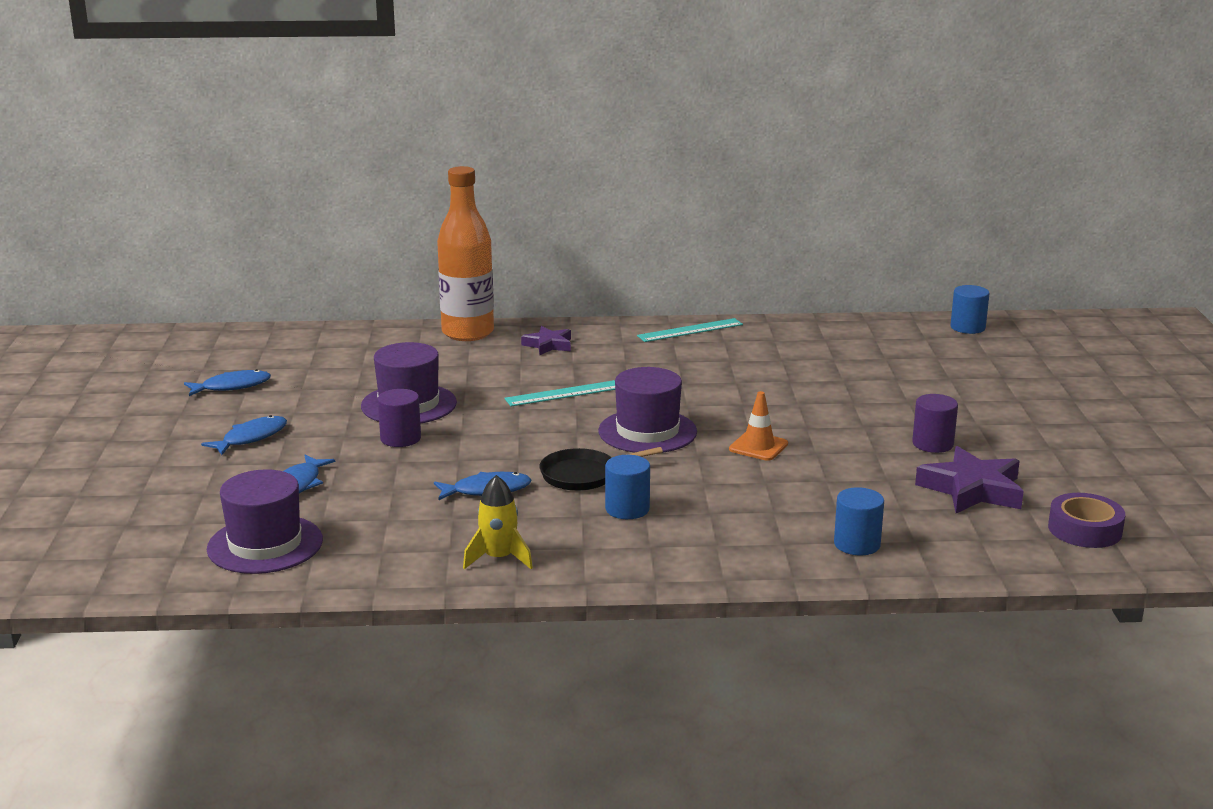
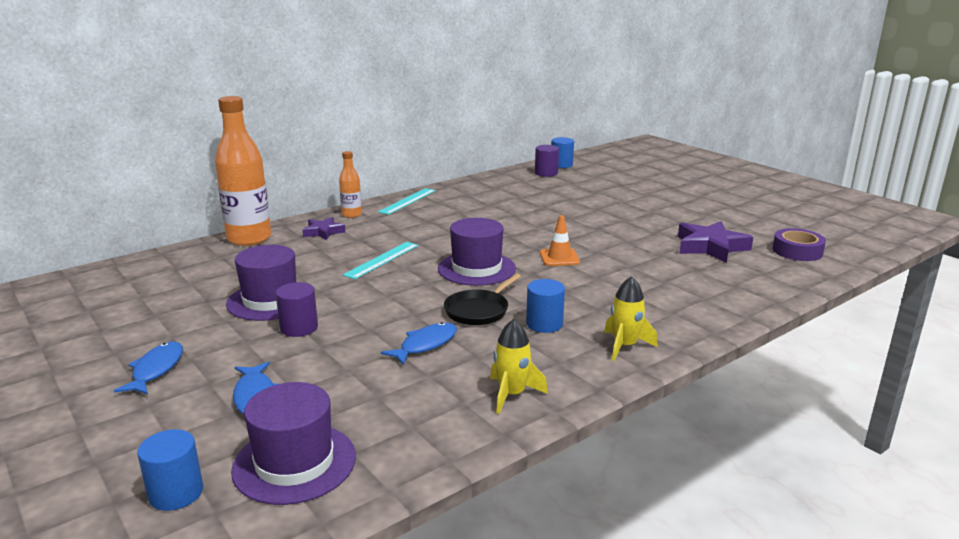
camera: 35 degrees left, 0 degrees up
(232, 386) = (81, 332): blue fish -> none
(605, 332) = (352, 214): none -> orange bottle
(673, 556) = (625, 346): none -> yellow rocket
(857, 544) = (711, 298): blue cylinder -> blue cylinder (176, 493)
(932, 444) = (648, 228): purple cylinder -> purple cylinder (546, 173)

